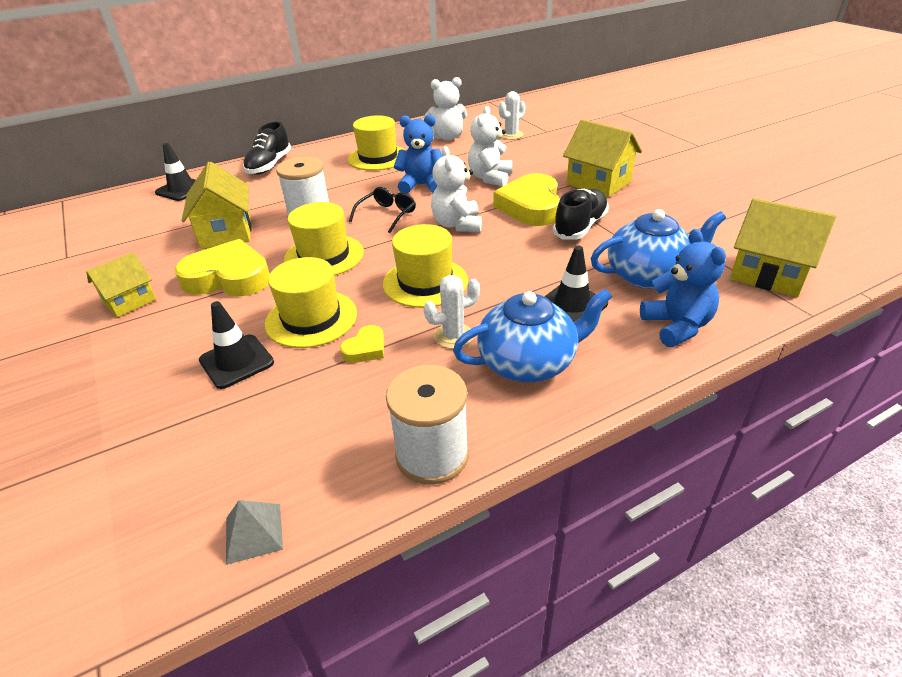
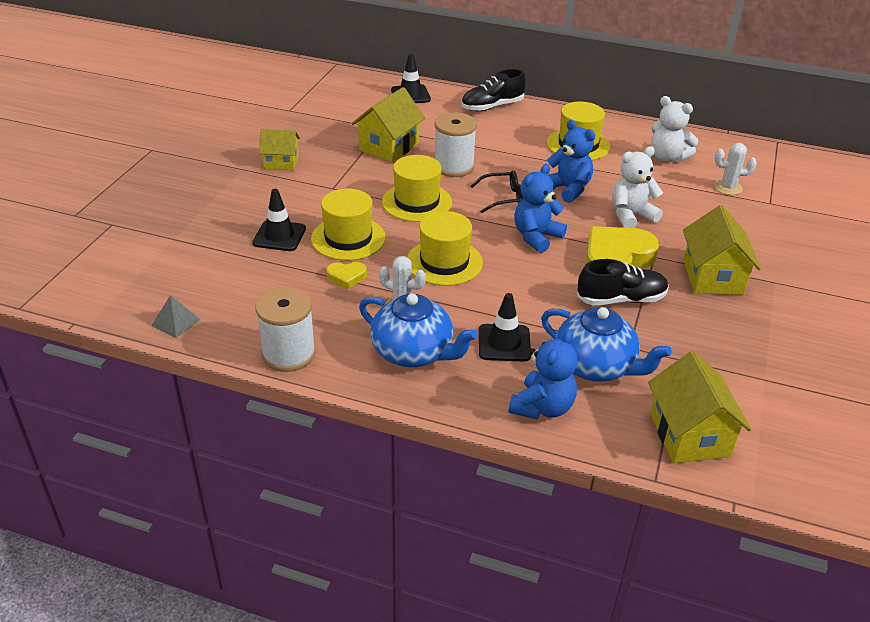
camera: 45 degrees right, 0 degrees up
(228, 277) = (346, 181): yellow heart -> none
(457, 224) = (536, 237): white teddy bear -> blue teddy bear

